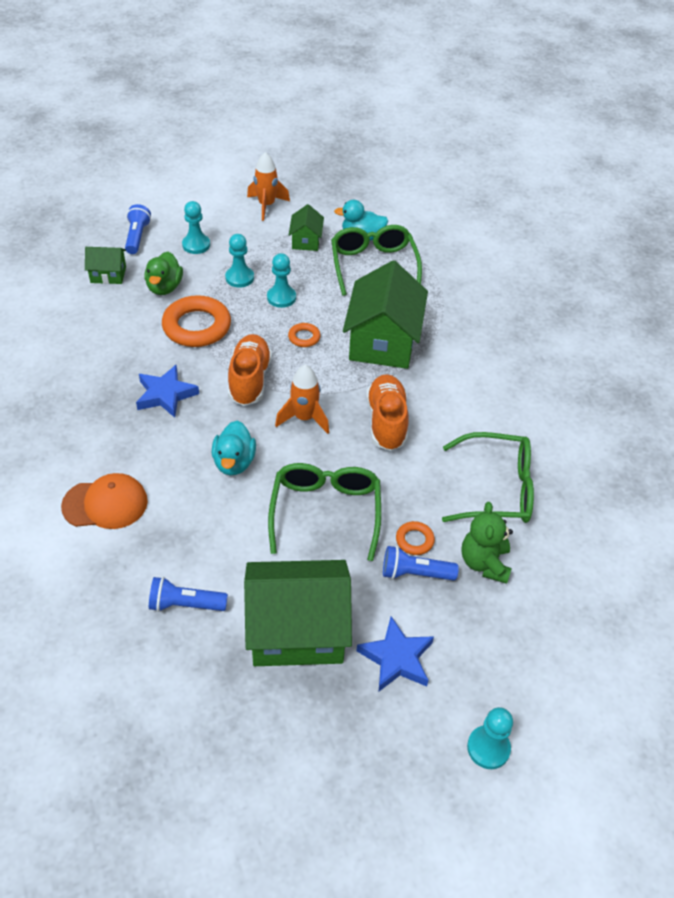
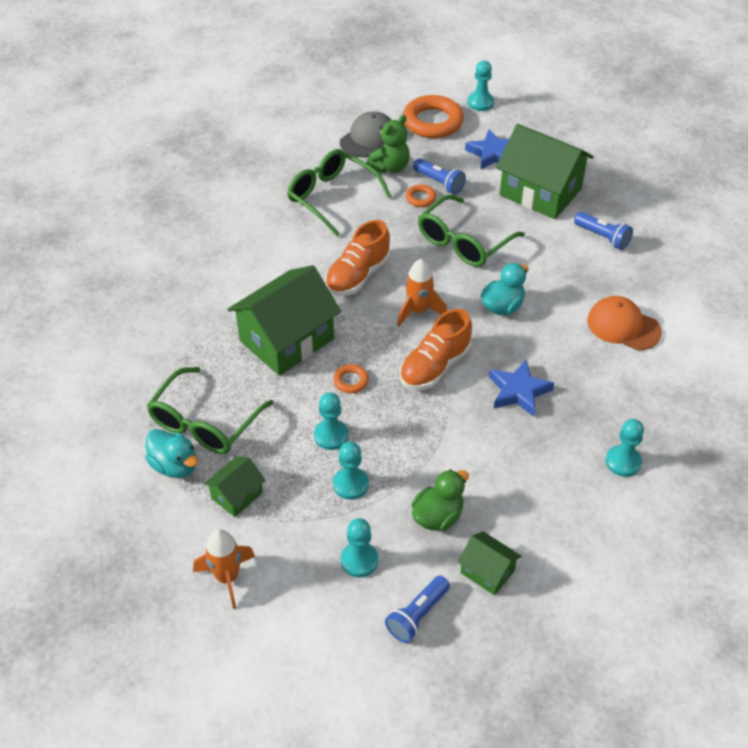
camera: 140 degrees left, 0 degrees up
(46, 383) = (623, 462): none -> turquoise pawn
(197, 326) = (440, 447): orange ring -> orange ring (432, 122)
(548, 591) = (368, 138): none -> grey cap

